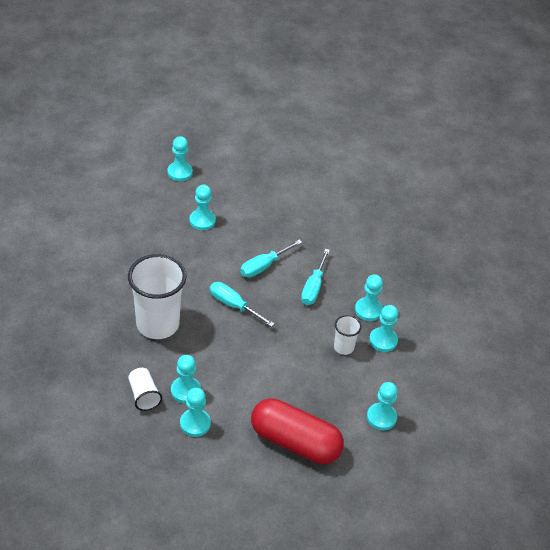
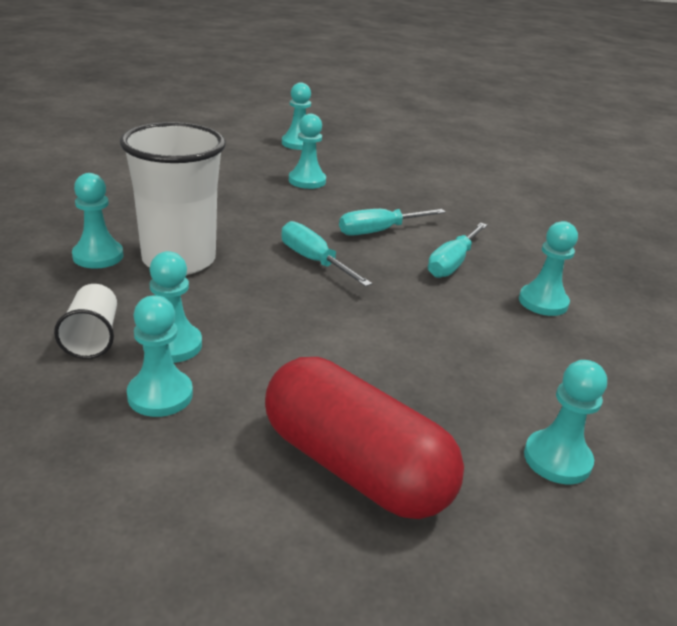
camera: 15 degrees right, 15 degrees down
(343, 347) = (491, 339): white cup -> none
(383, 340) = (567, 343): turquoise pawn -> turquoise pawn (98, 256)

